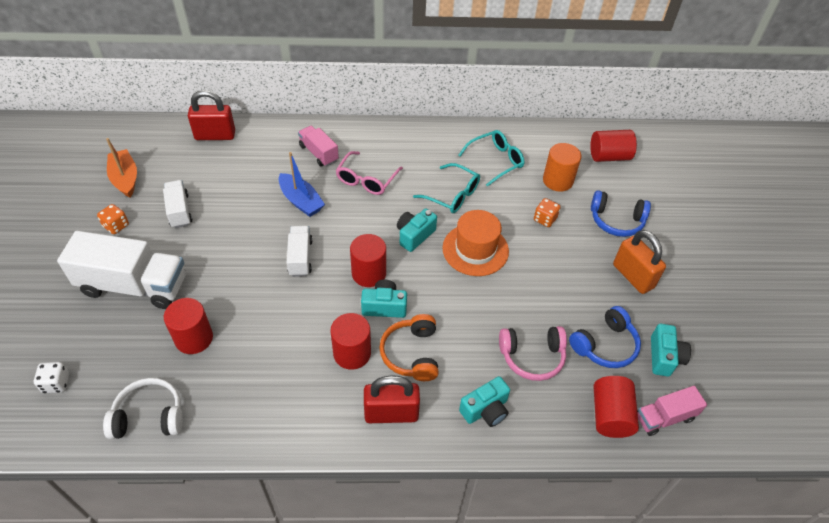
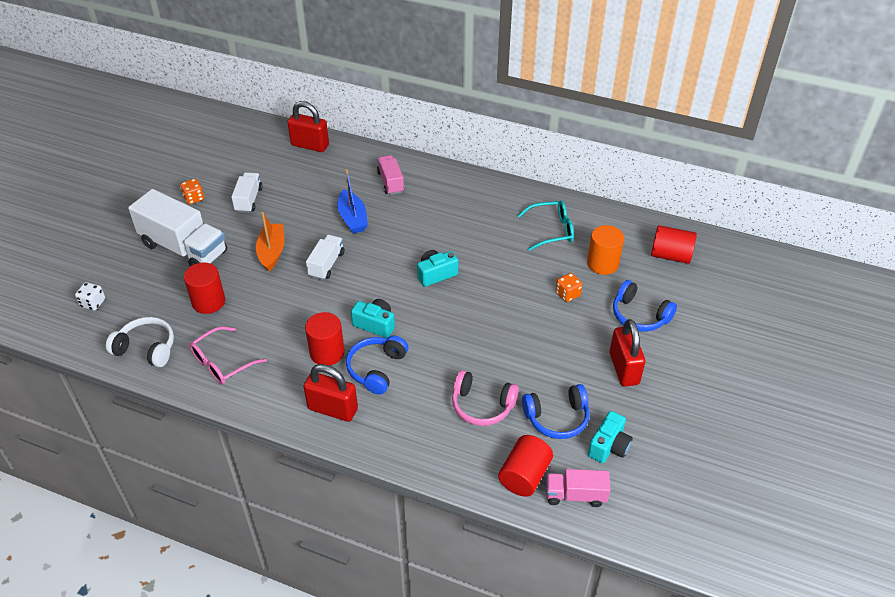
camera: 25 degrees right, 5 degrees down
(125, 178) = (219, 163): orange boat -> orange boat (272, 252)
(366, 180) = (420, 216): pink glasses -> pink glasses (222, 363)
(369, 273) = (377, 294): red cylinder -> none
(411, 353) = (377, 369): orange headphones -> blue headphones
(452, 195) = (491, 249): turquoise glasses -> none
(475, 249) = (484, 302): orange hat -> none
(485, 410) = (414, 433): turquoise camera -> none
(633, 276) = (624, 368): orange padlock -> red padlock

